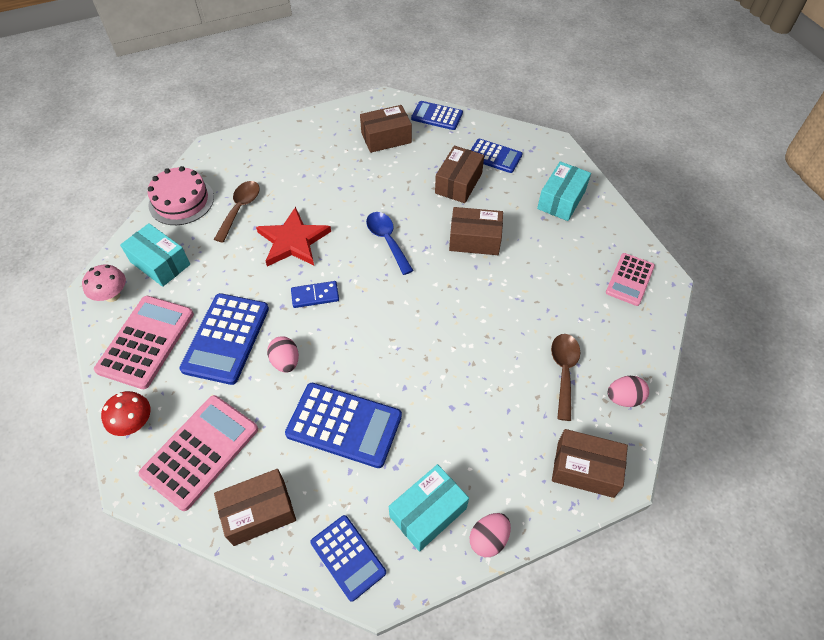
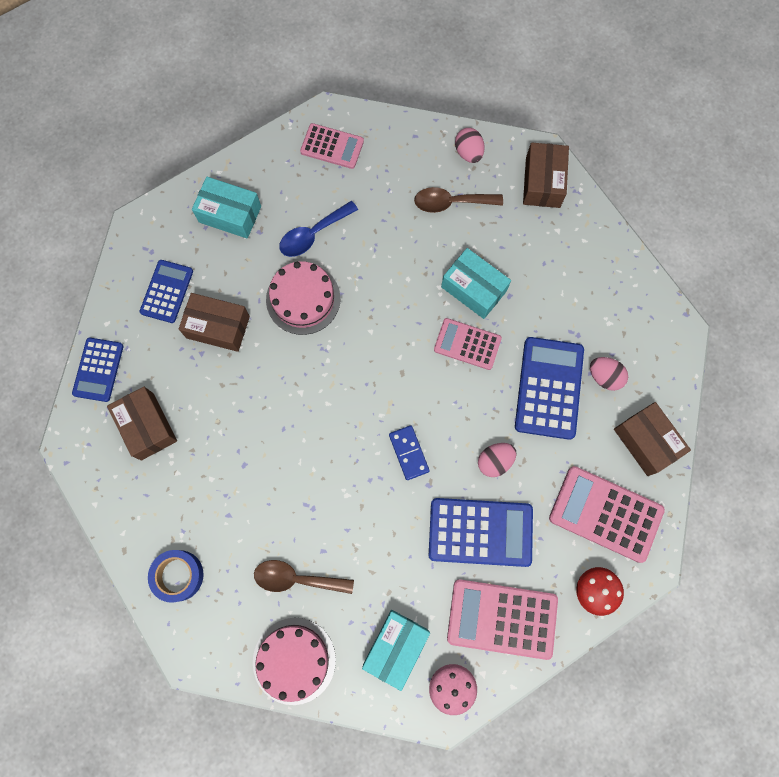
camera: 100 degrees left, 20 degrees up
(270, 145) = (178, 575): none -> blue tape
(293, 241) = (336, 498): red star -> none
(348, 557) = (663, 358): blue calculator -> none
(387, 240) = (318, 392): blue spoon -> blue spoon (313, 234)
(407, 359) = (467, 344): none -> pink calculator
(428, 512) = (610, 301): turquoise box -> turquoise box (473, 289)
(474, 240) = (303, 299): brown box -> pink cake
(488, 539) = (620, 252): pink egg -> pink egg (604, 377)

